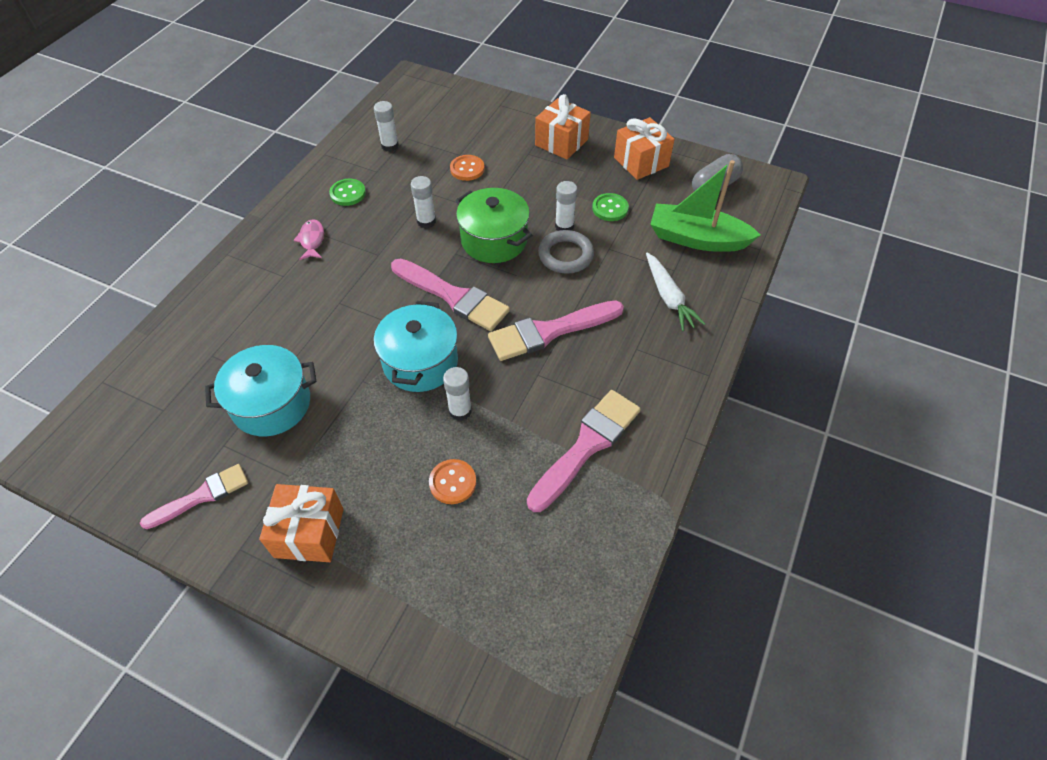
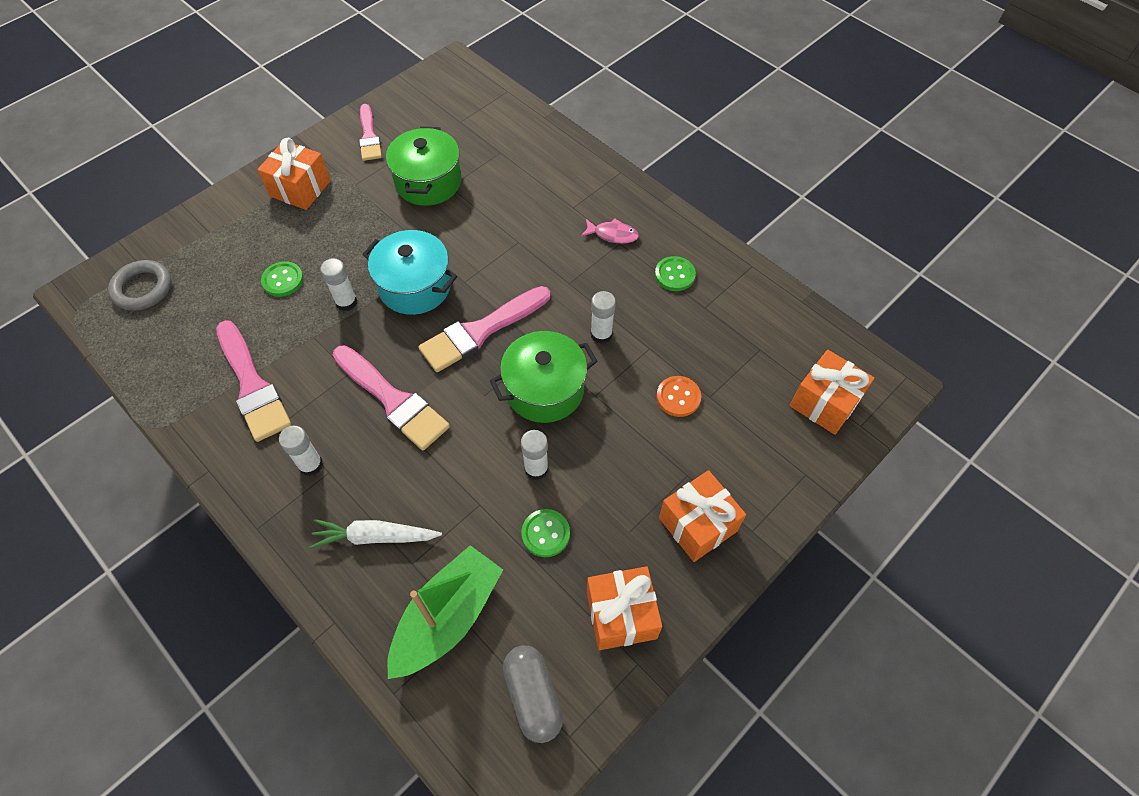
camera: 110 degrees right, 5 degrees up
(271, 404) = (428, 182): turquoise pot -> green pot
(390, 146) = (748, 329): white glue stick -> white glue stick (311, 465)
(440, 103) = (824, 403): none -> orange gift
(452, 482) = (283, 280): orange button -> green button
(549, 331) = (393, 400): pink brush -> pink brush turned 135 degrees clockwise
(565, 255) = (489, 453): grey ring -> grey ring (142, 288)

